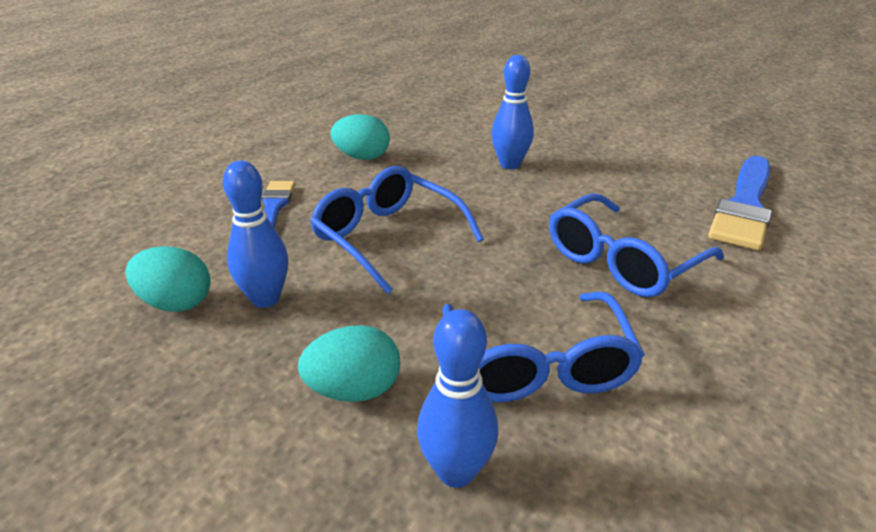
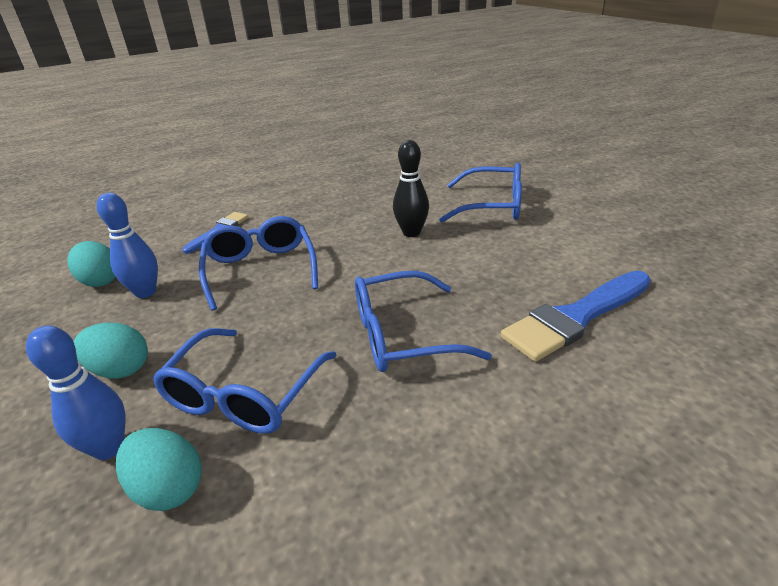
camera: 30 degrees right, 0 degrees up
(362, 157) = (313, 205): turquoise egg -> turquoise egg (169, 488)
(510, 164) = (411, 232): blue bowling pin -> black bowling pin
(557, 124) = (491, 206): none -> blue glasses

